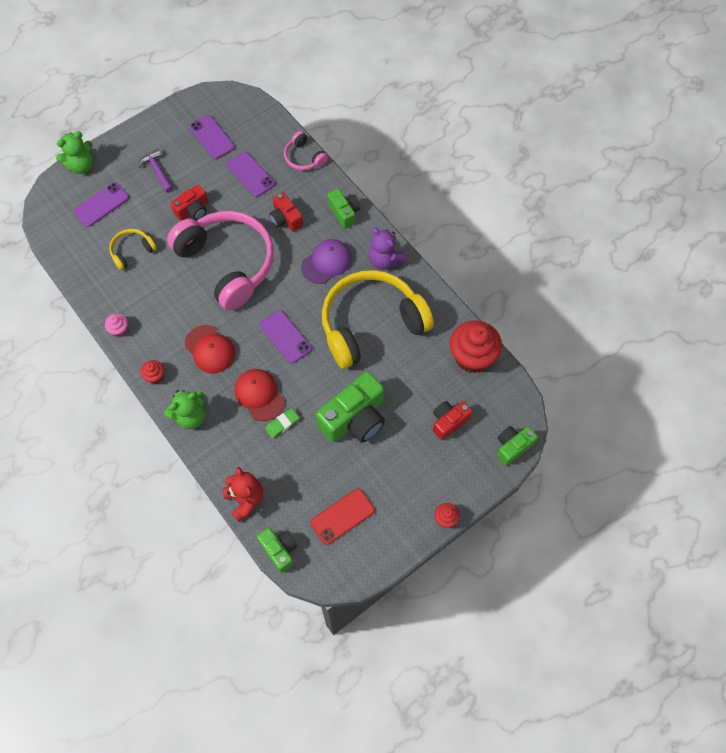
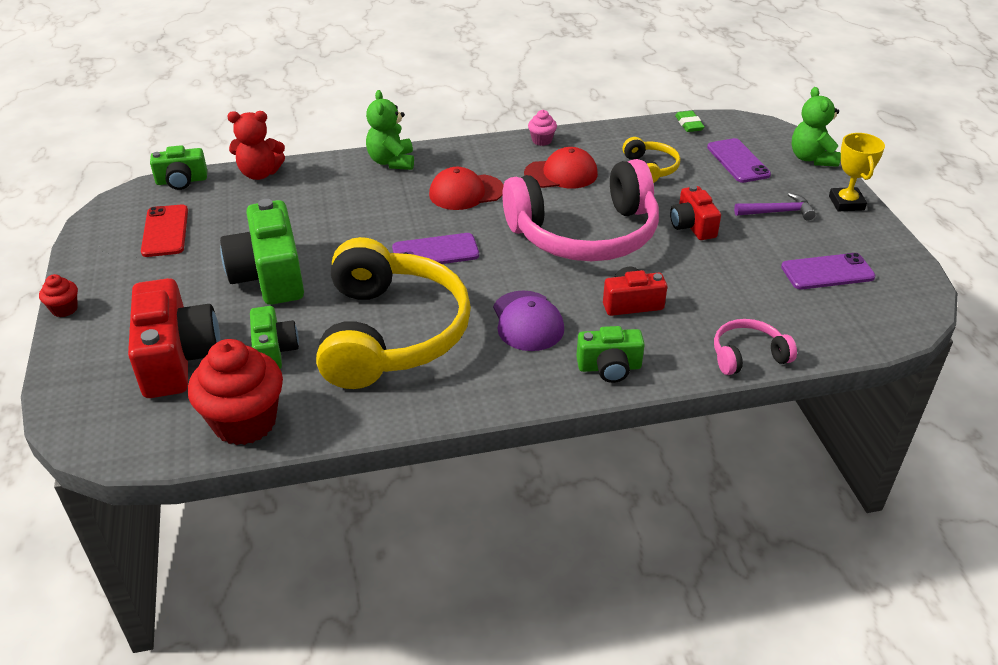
camera: 115 degrees right, 25 degrees down
(132, 139) = (846, 203): none -> yellow trophy
(155, 376) = (462, 150): red cupcake -> none
(250, 174) = (735, 291): purple phone -> none
(259, 395) = (373, 212): red cap -> red cap (561, 174)
(282, 424) = (320, 219): green eraser -> green eraser (689, 124)
(385, 260) = (489, 384): purple teddy bear -> none
(449, 422) = (177, 358): red camera -> red camera, size x1.76
(512, 447) = (73, 410): green camera -> green camera (274, 351)

